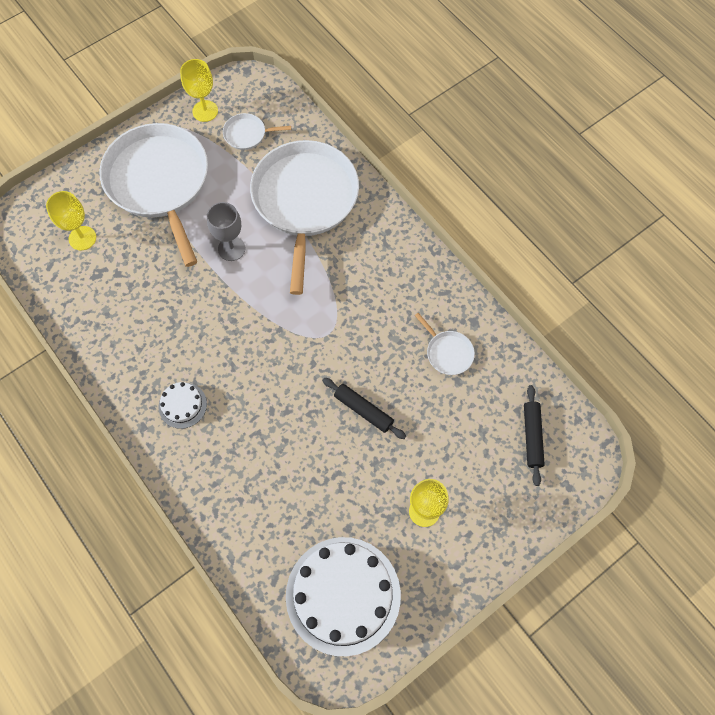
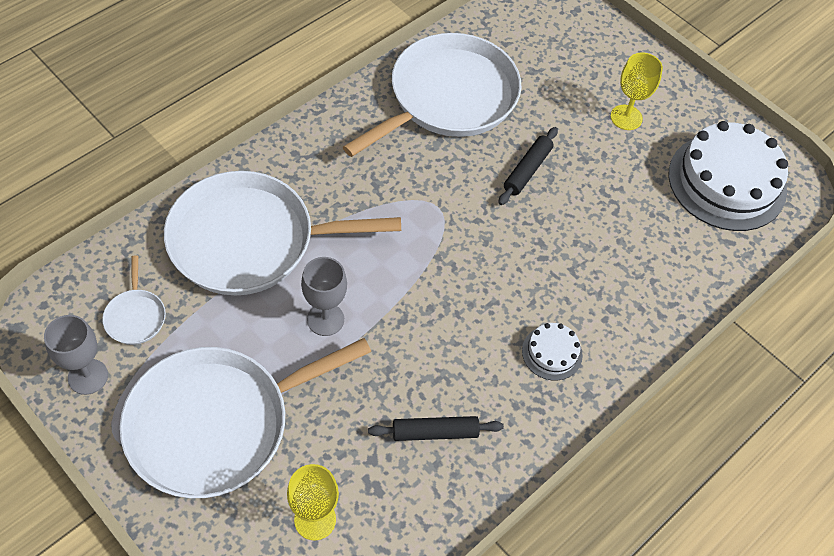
camera: 100 degrees left, 10 degrees down
(205, 111) = (88, 376): yellow goblet -> grey goblet
(448, 352) = (448, 98): white pan -> white pan, size x2.46
(532, 436) = (531, 33): black rolling pin -> black rolling pin (435, 432)

